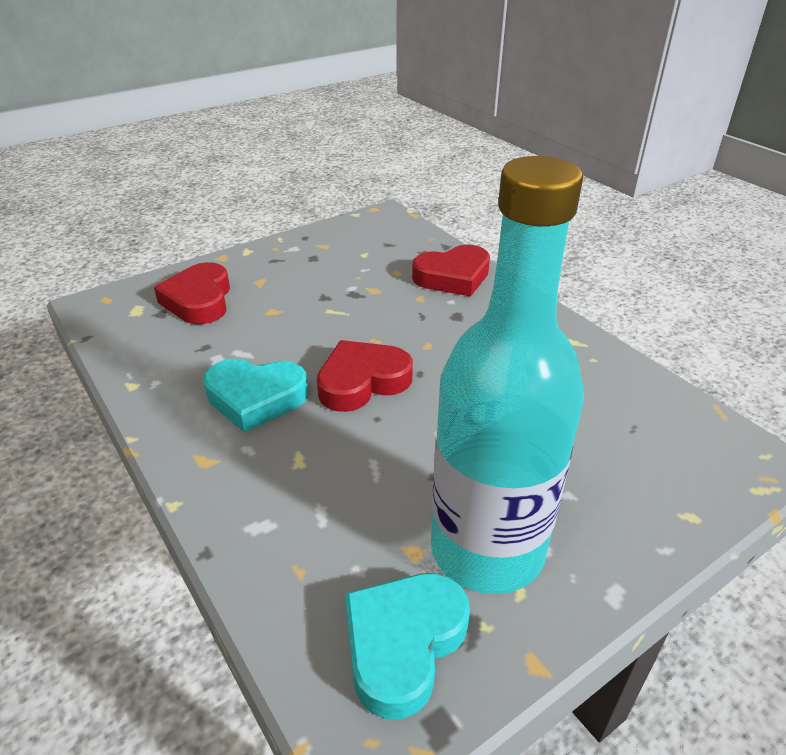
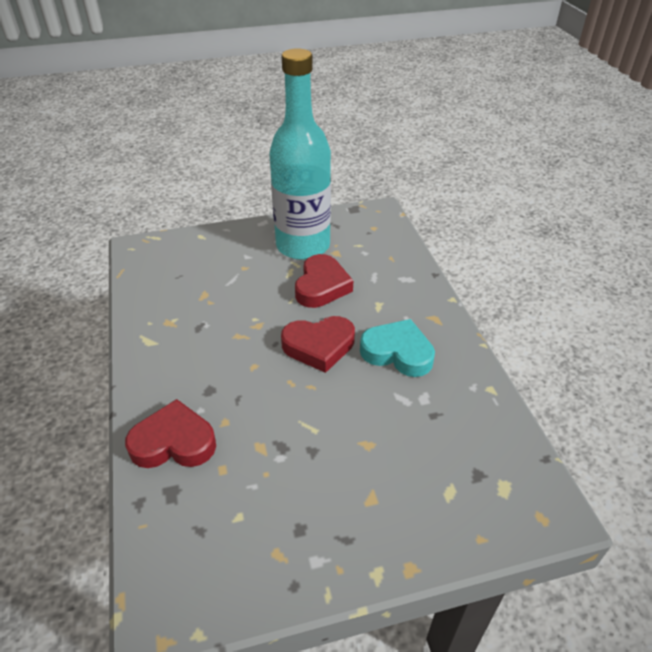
camera: 160 degrees left, 5 degrees up
(199, 300) = (439, 483): red heart -> red heart (321, 286)
(403, 644) = (356, 228): turquoise heart -> none

